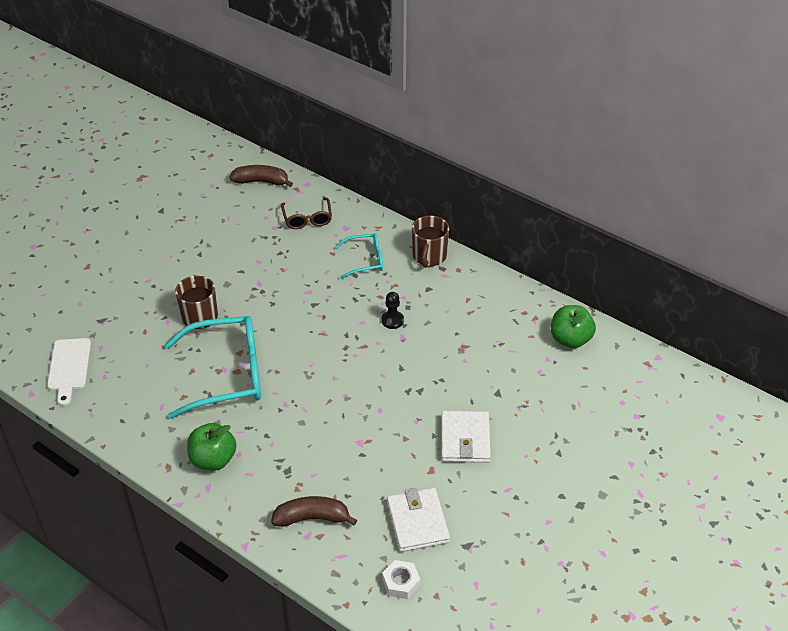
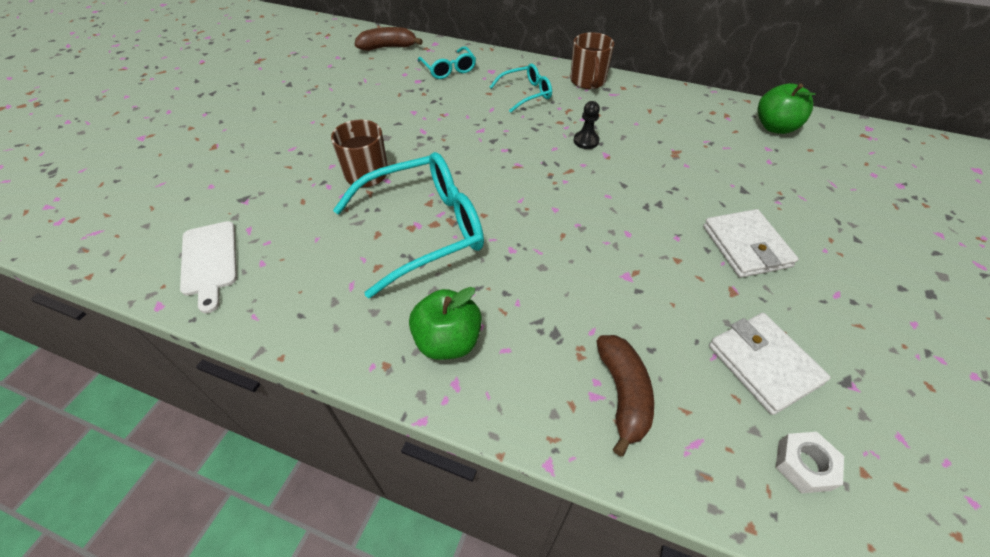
camera: 15 degrees left, 5 degrees up
(307, 219) = (449, 69): brown glasses -> turquoise glasses
(312, 518) = (623, 394): brown banana -> brown banana turned 105 degrees clockwise

